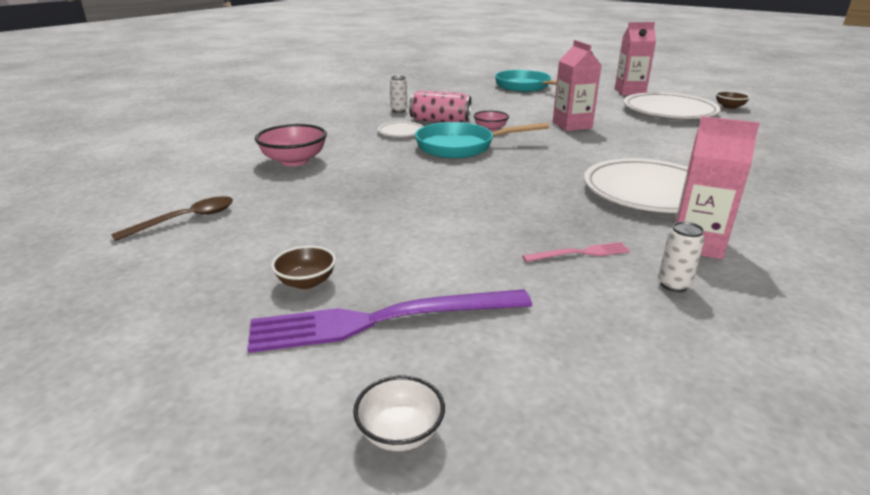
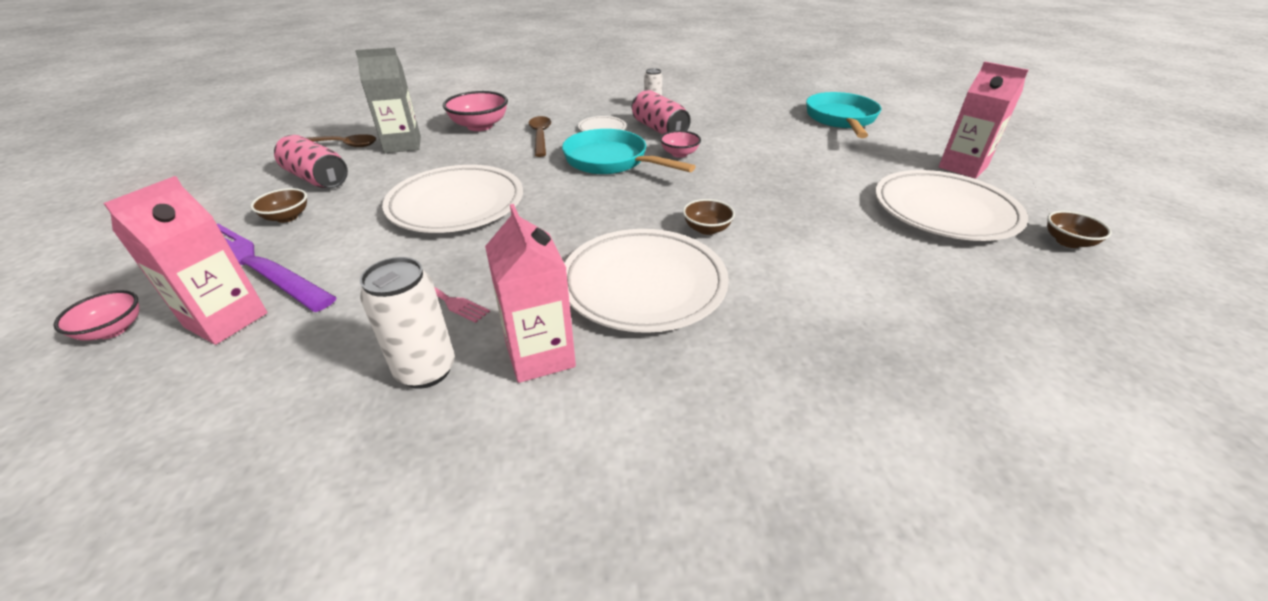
camera: 45 degrees right, 10 degrees up
(244, 248) = (317, 179): none -> pink can
(258, 196) = (402, 145): none -> grey carton
(368, 150) = (540, 136): none -> brown spoon
(400, 432) = (113, 330): white bowl -> pink bowl
(431, 209) = (456, 205): none -> white plate
(572, 125) = (769, 181): pink carton -> pink carton (226, 320)
(605, 157) = (707, 229): none -> brown bowl
(673, 285) = (426, 370): white can -> white can, size x1.67

